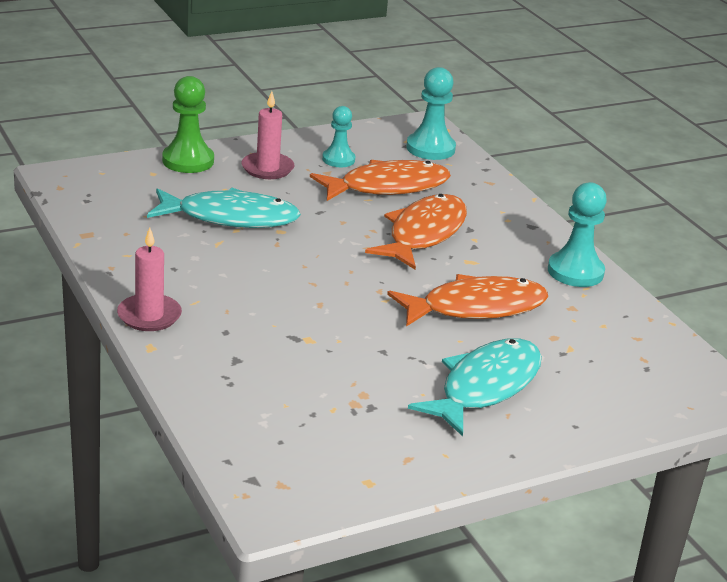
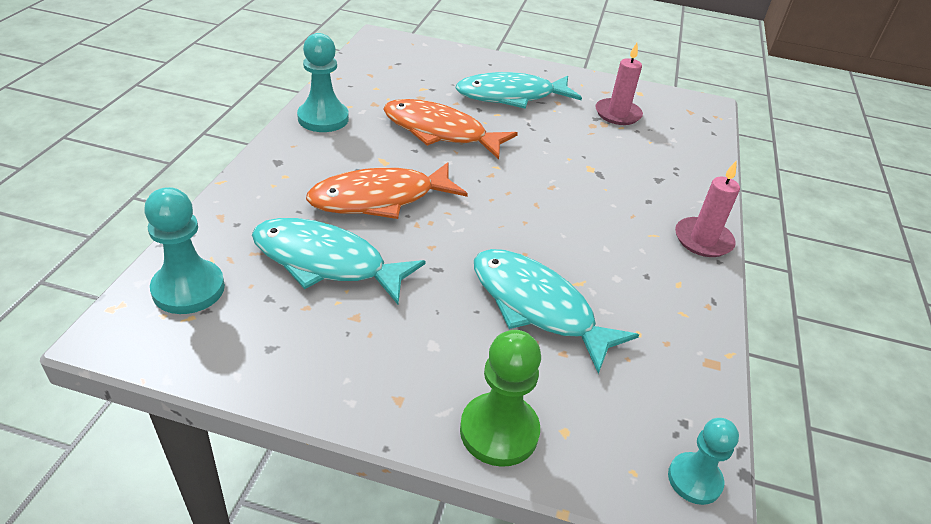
camera: 140 degrees left, 10 degrees up
(267, 168) = (415, 360): pink candle -> pink candle (617, 114)
(338, 159) = (315, 329): turquoise pawn -> turquoise pawn (694, 479)
(387, 187) = (326, 262): orange fish -> turquoise fish

